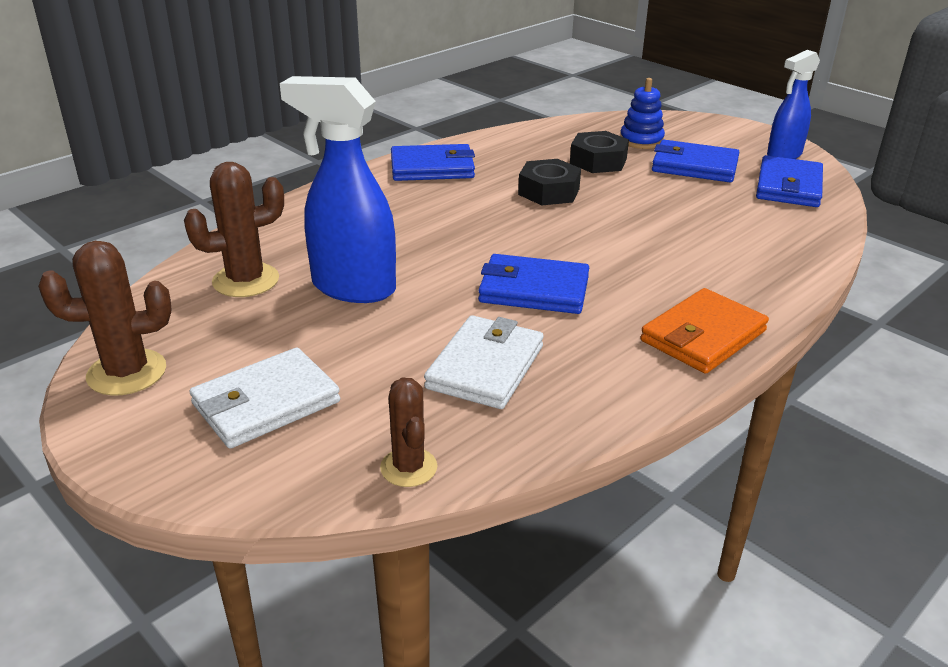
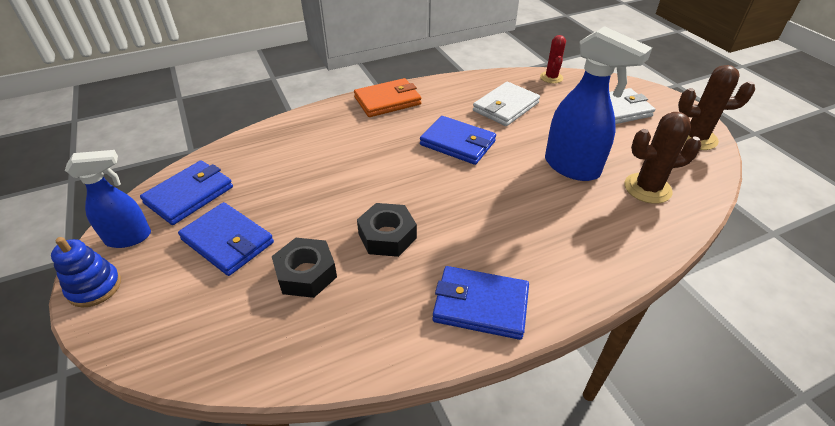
camera: 160 degrees left, 10 degrees up
(408, 467) = (551, 77): brown cactus -> red cactus
(641, 140) = (226, 303): blue stacking toy -> blue stacking toy (95, 287)

